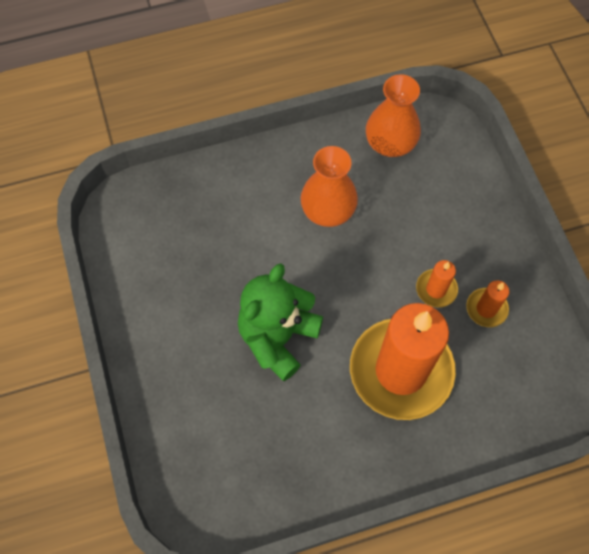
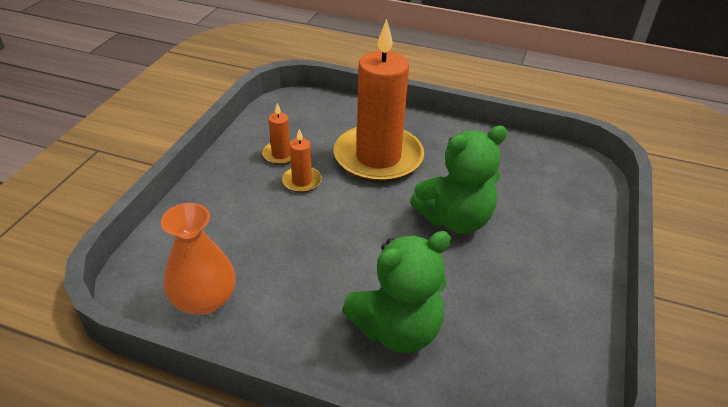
camera: 145 degrees left, 25 degrees down
(251, 205) = (397, 329): none -> green teddy bear
(328, 210) = (327, 279): orange vase -> none

